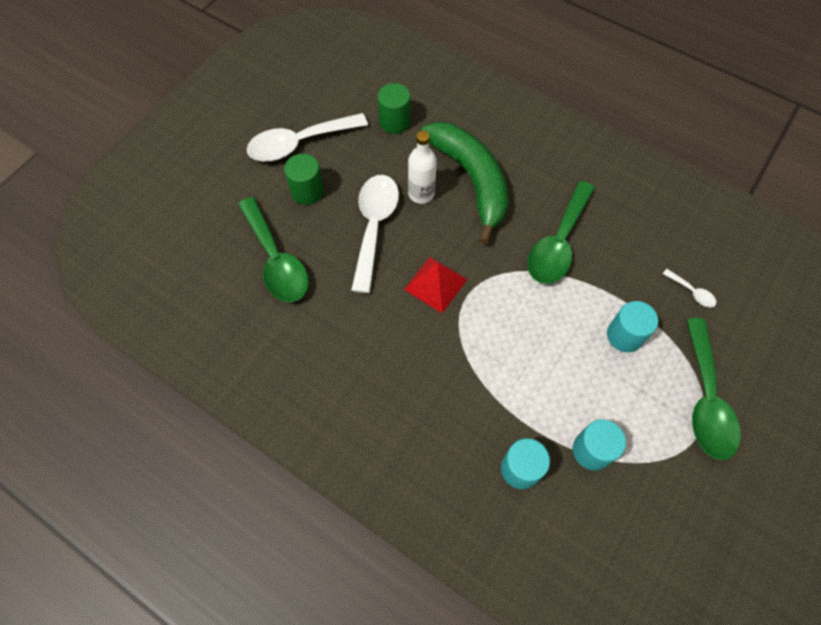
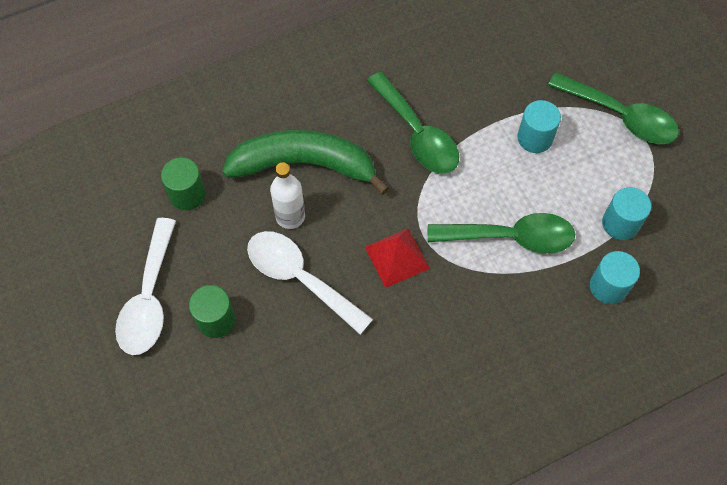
camera: 60 degrees left, 0 degrees up
(276, 260) = (279, 389): green spoon -> green spoon (510, 237)
(691, 292) = (524, 65): white spoon -> none

